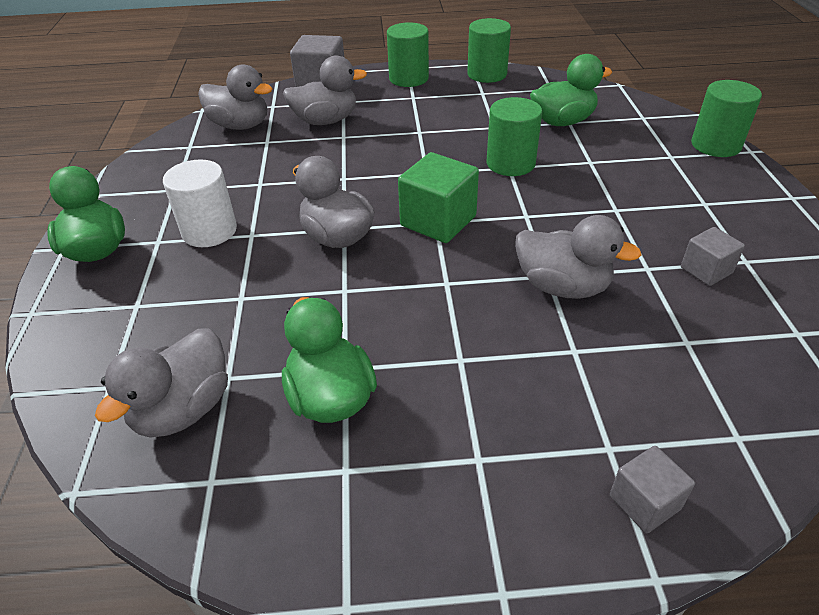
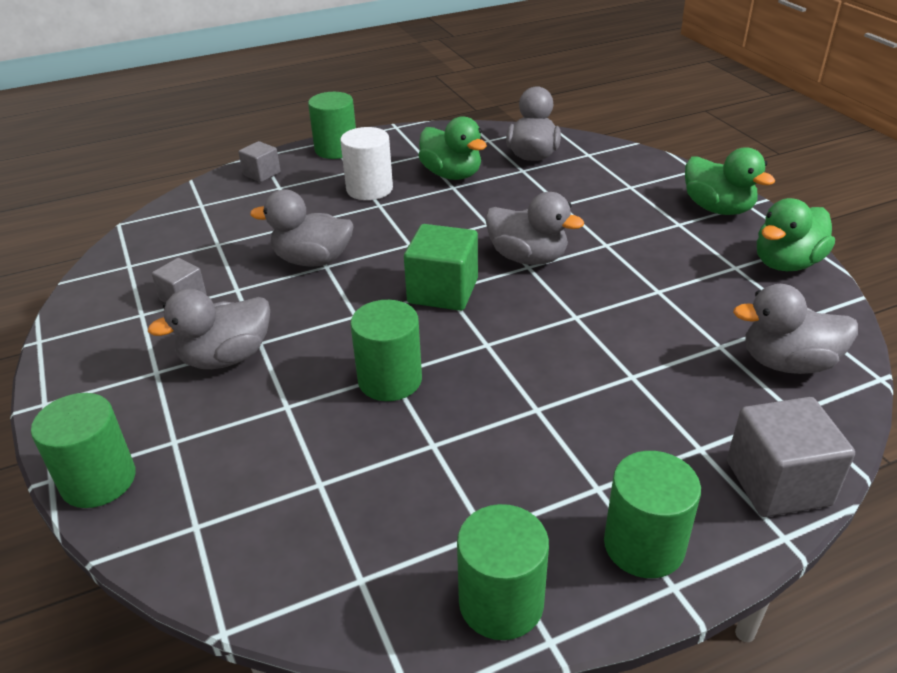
camera: 160 degrees right, 5 degrees down
(209, 231) = (646, 239): white cylinder -> white cylinder (369, 189)
(326, 121) = (683, 399): grey duck -> grey duck (226, 357)
(495, 548) = (336, 149): none -> green cylinder
(562, 121) = (330, 482): green duck -> green duck (786, 263)

